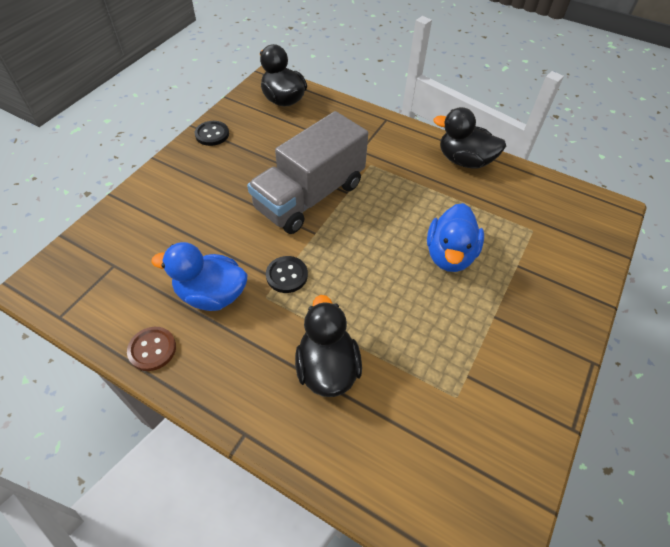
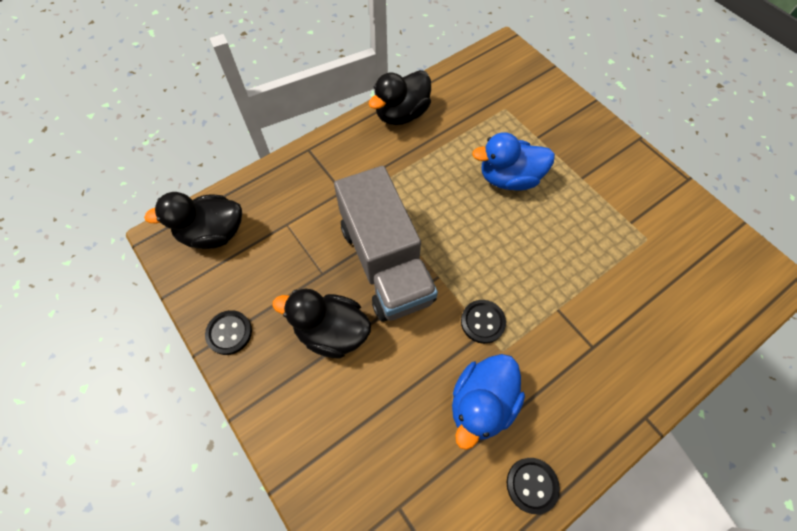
camera: 65 degrees left, 10 degrees up
(152, 349) = (532, 485): brown button -> black button
(327, 368) = (597, 324): black duck -> black duck (332, 332)
(450, 255) = (509, 178): blue duck -> blue duck turned 135 degrees clockwise

